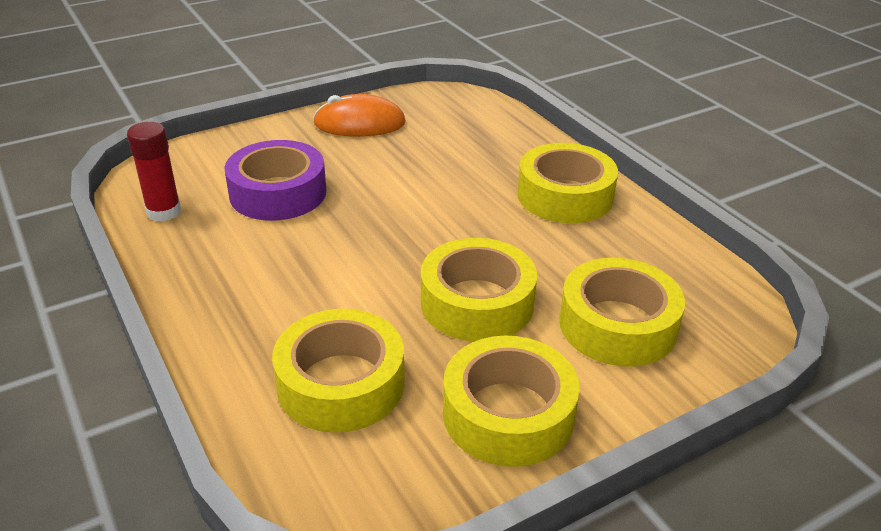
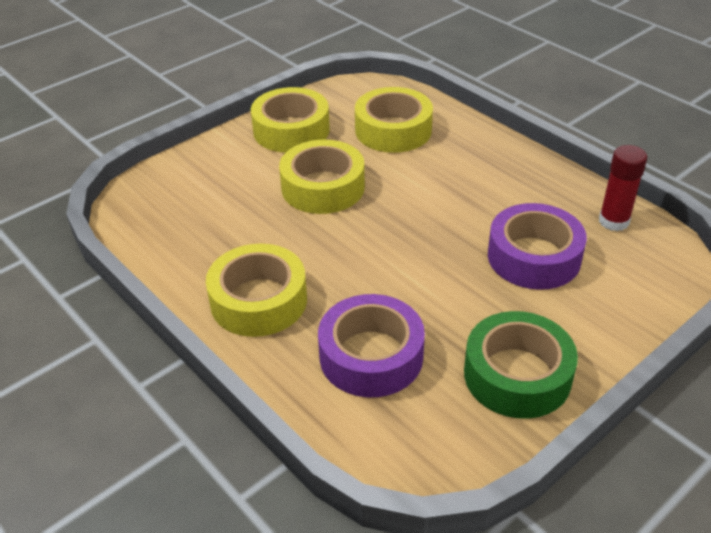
camera: 170 degrees right, 5 degrees up
(359, 123) = (517, 375): orange mouse -> green tape
(469, 147) = (371, 356): none -> purple tape
(617, 325) = (221, 187): yellow tape -> none

